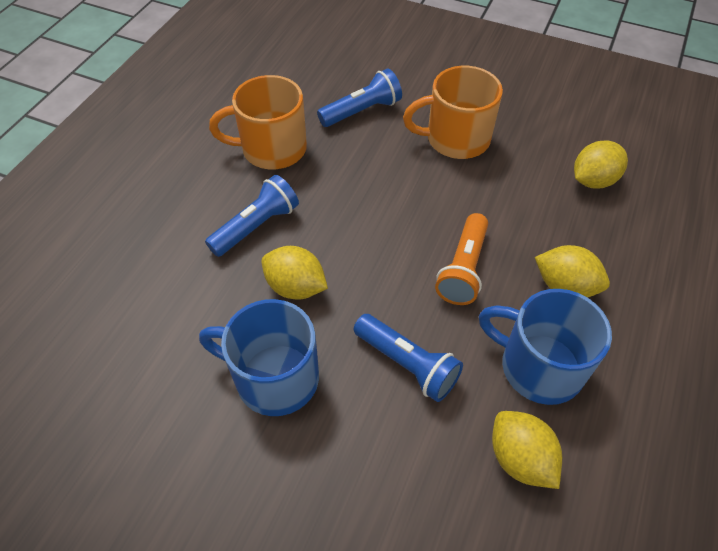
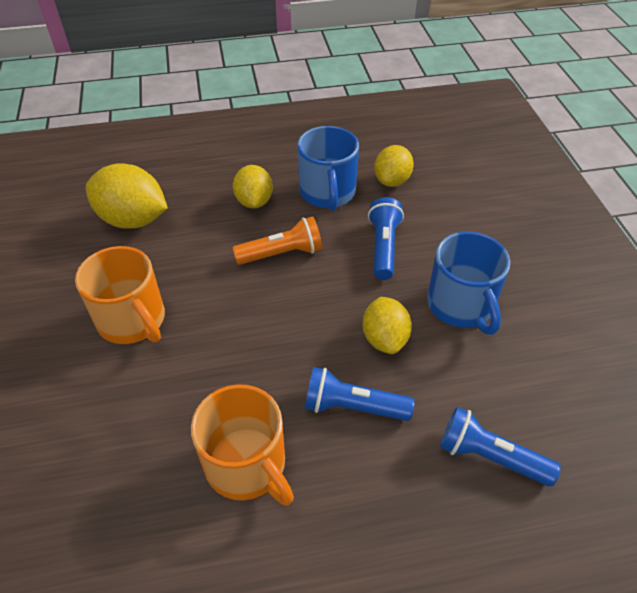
camera: 125 degrees left, 5 degrees down
(362, 111) = (132, 418): blue flashlight -> blue flashlight (489, 456)
(593, 180) = (133, 220): yellow lemon -> yellow lemon, size x1.54

